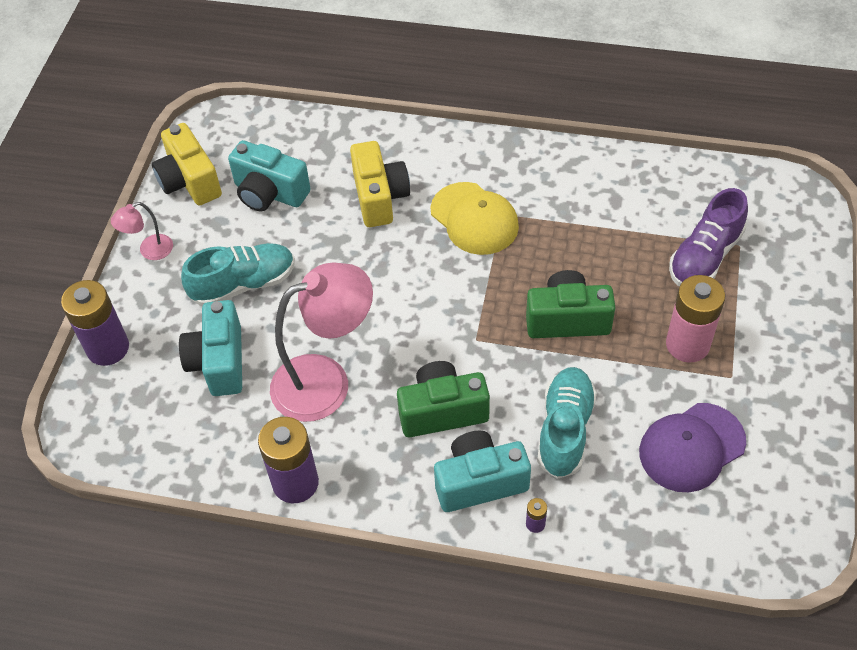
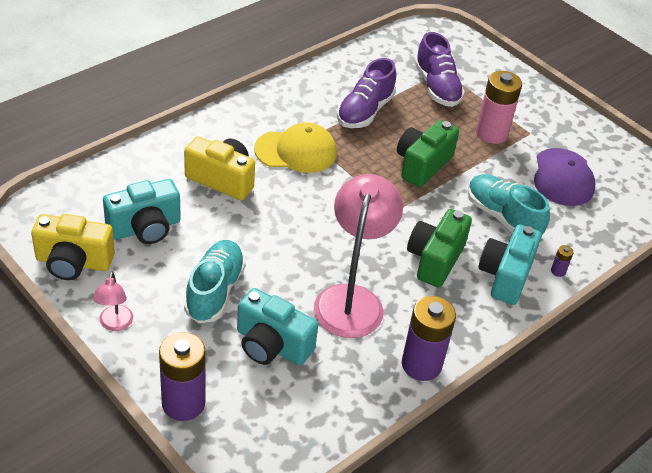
camera: 60 degrees left, 10 degrees down
(593, 228) = (365, 111): none -> purple shoe

